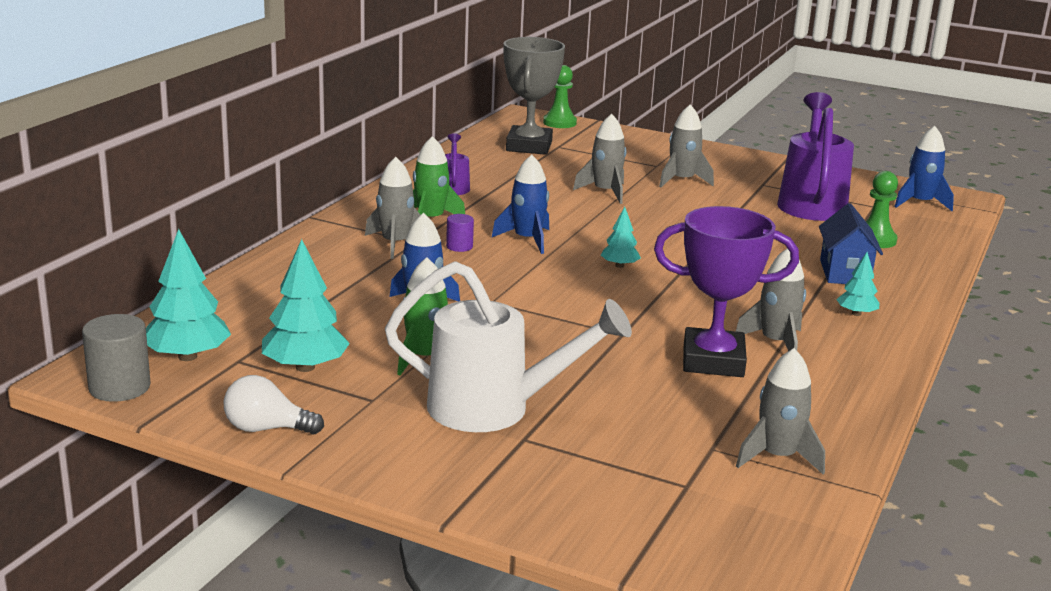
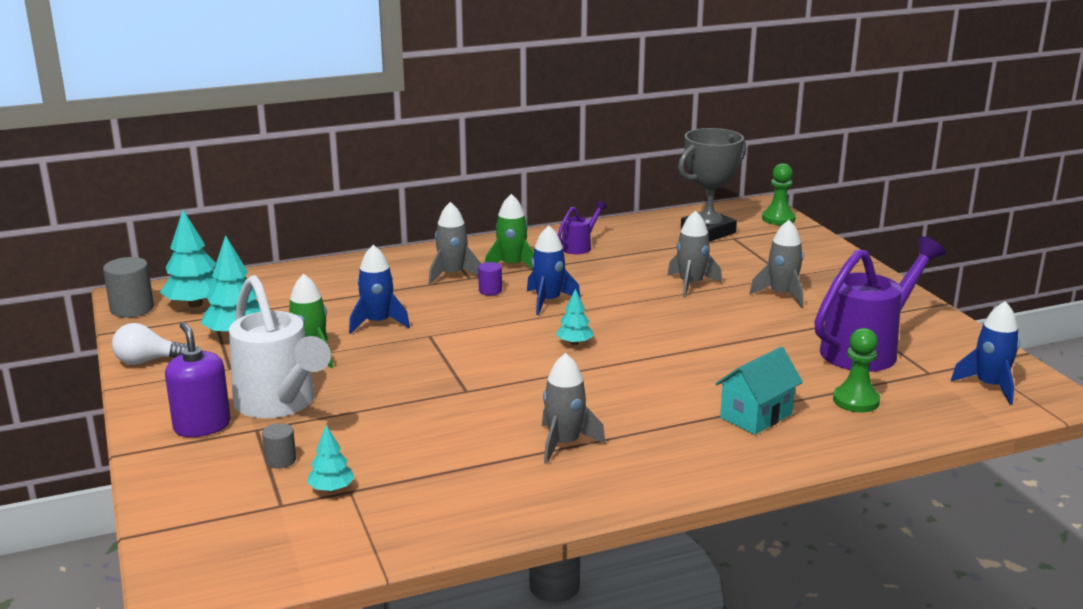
camera: 45 degrees right, 0 degrees up
(266, 429) = (147, 361): white light bulb -> white light bulb turned 60 degrees counterclockwise
(468, 459) = (202, 426): none -> purple soap dispenser
(605, 453) = (280, 460): none -> grey cylinder
(713, 361) = (486, 436): purple trophy -> none
(777, 457) = (378, 518): grey rocket -> none
(844, 273) = (756, 416): blue house -> turquoise house
(856, 313) = (686, 450): turquoise tree -> turquoise tree (331, 489)

